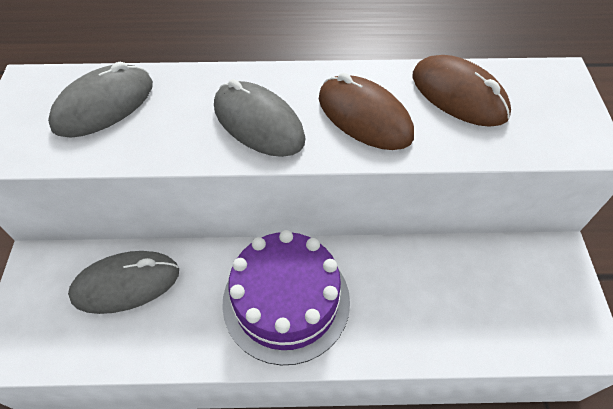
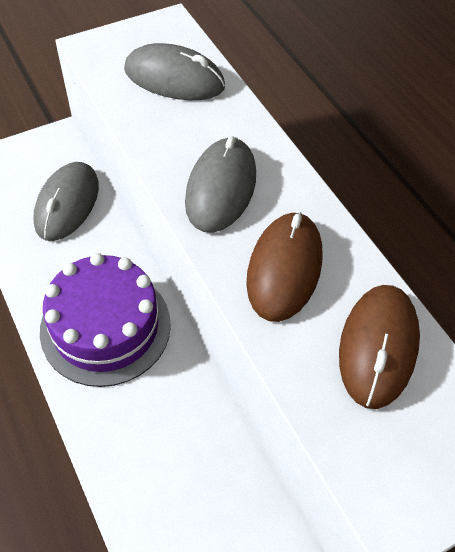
camera: 60 degrees right, 0 degrees up
(126, 284) = (67, 204): grey mouse -> grey mouse turned 60 degrees clockwise

